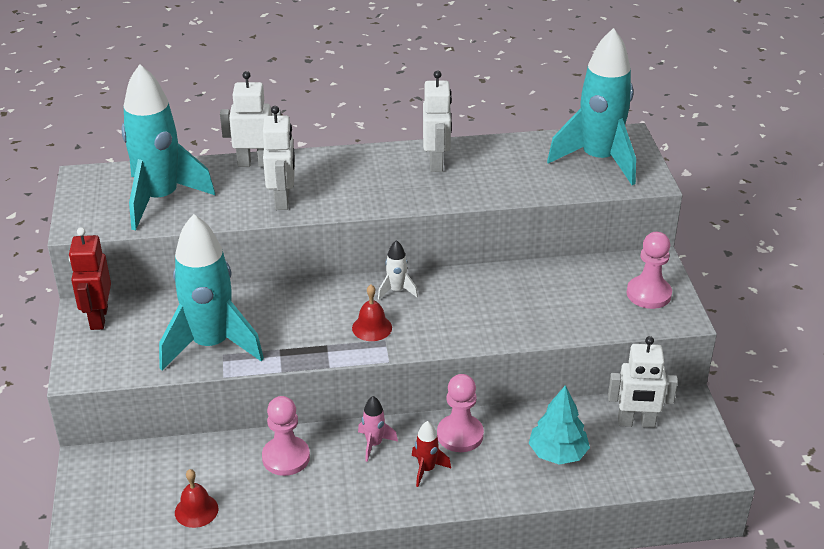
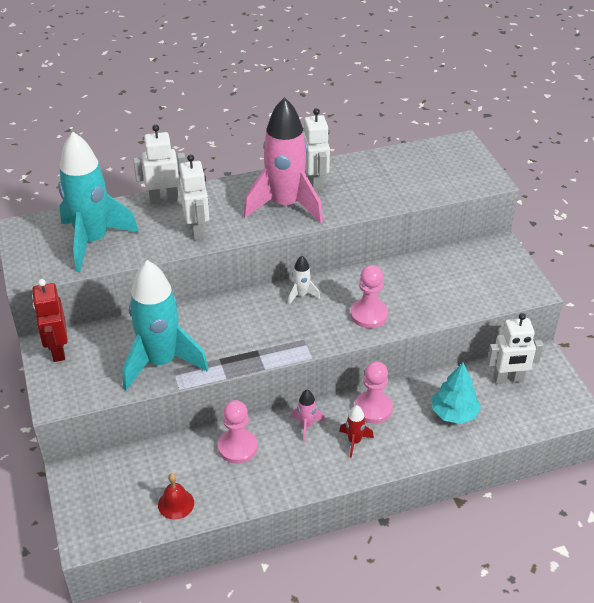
camera: 10 degrees left, 5 degrees up
(372, 327) = (290, 330): red bell -> none
(393, 183) = (285, 205): none -> pink rocket
(598, 160) = (445, 166): turquoise rocket -> none
(648, 294) = (502, 273): pink pawn -> pink pawn (369, 315)

